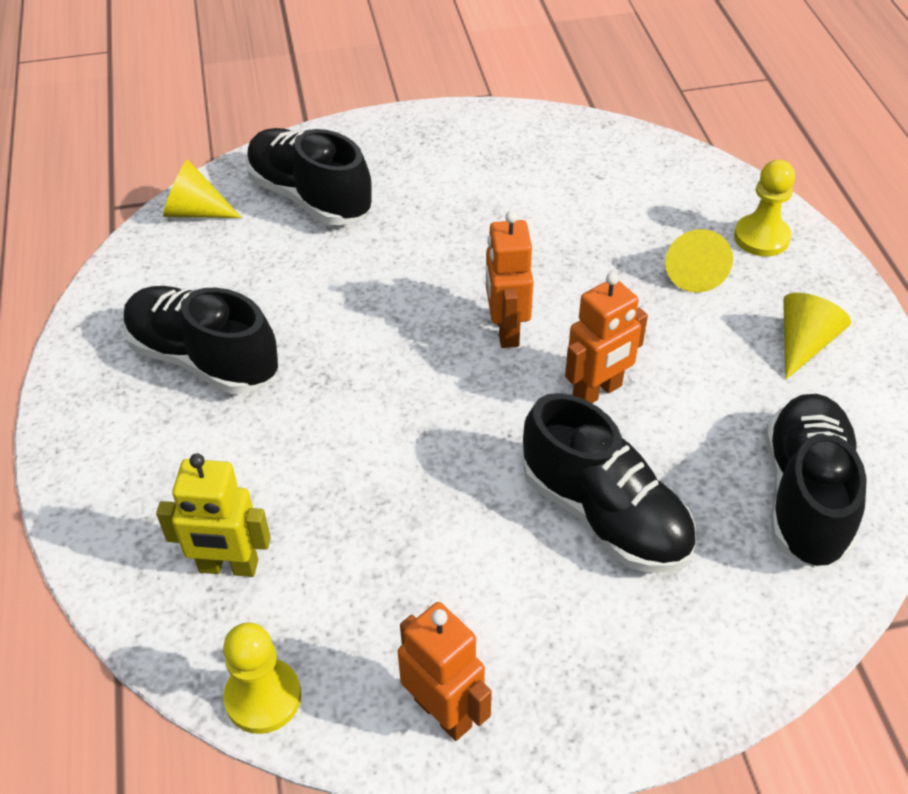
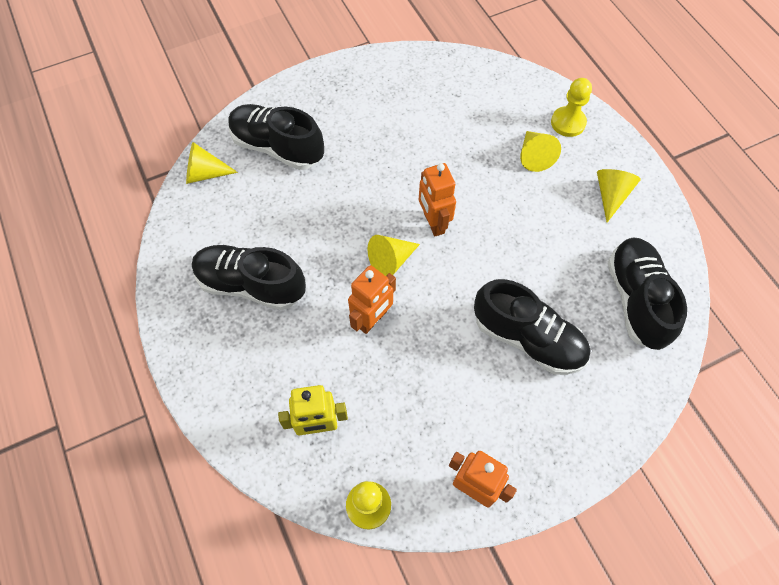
camera: 15 degrees left, 15 degrees up
(423, 367) = (391, 260): none -> yellow cone
(597, 391) = (500, 255): orange robot -> orange robot (372, 319)

